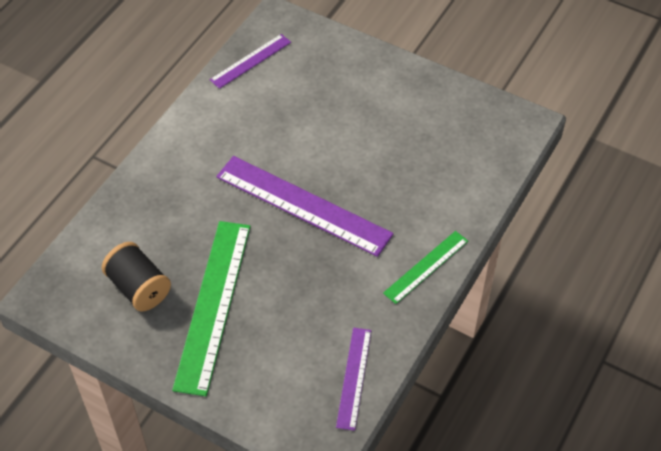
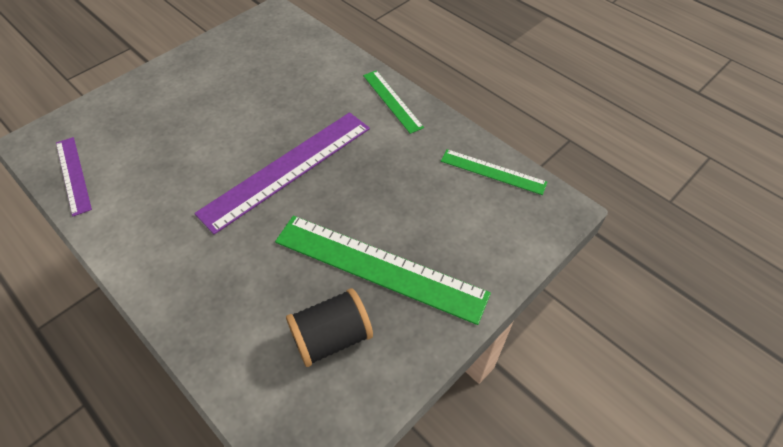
camera: 75 degrees left, 0 degrees up
(354, 378) = (493, 171): purple ruler -> green ruler

